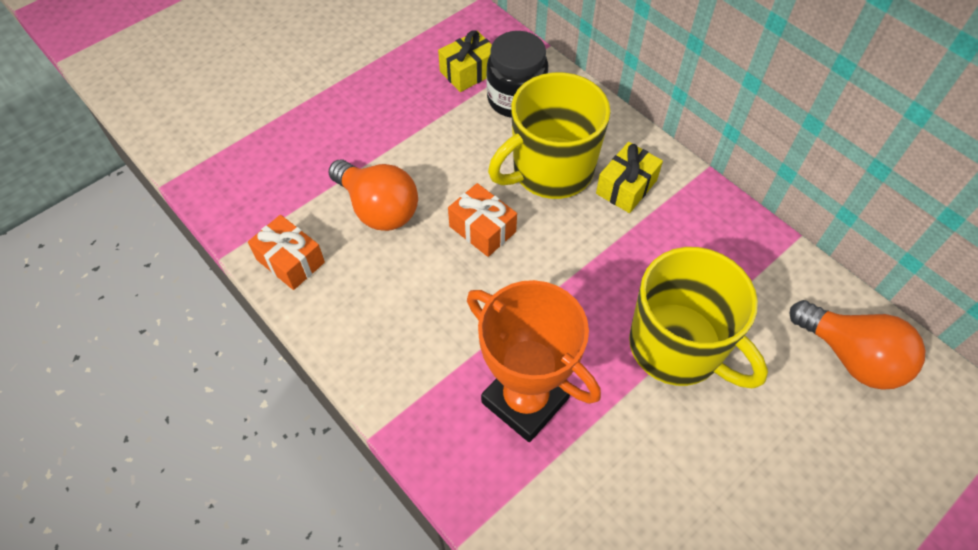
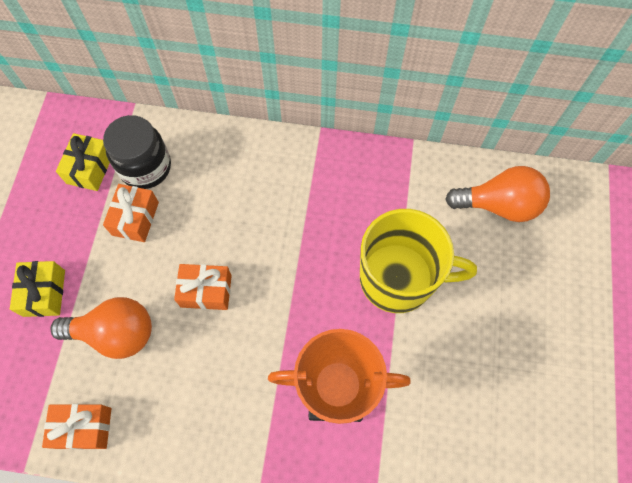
camera: 40 degrees left, 10 degrees up
(472, 133) = (135, 218): none -> orange gift
(551, 170) = (217, 208): yellow mug -> none
(626, 187) = (279, 184): yellow gift -> yellow gift (44, 293)

